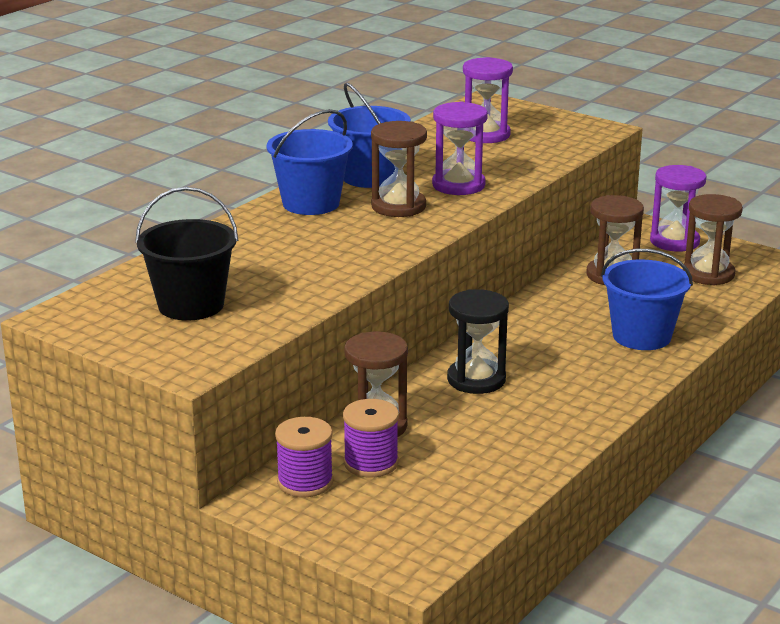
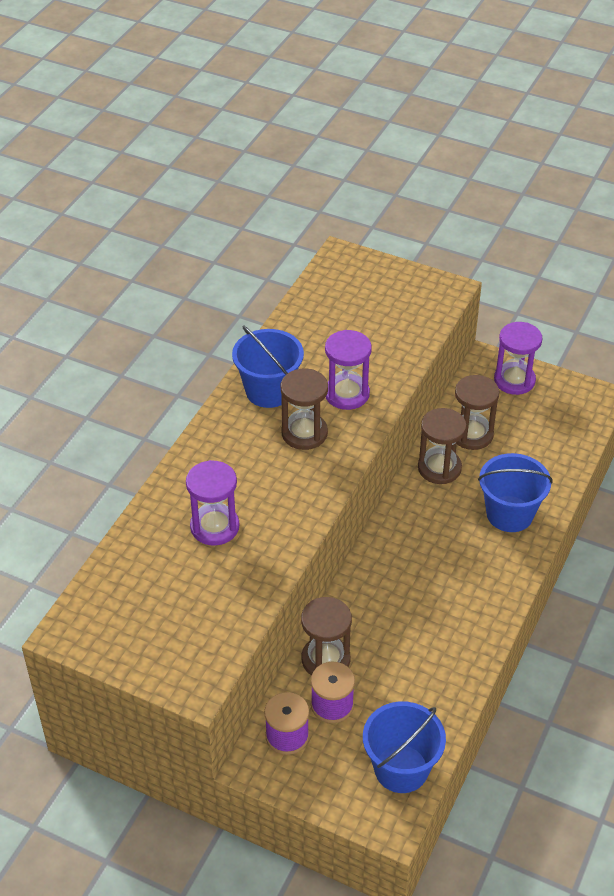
camera: 10 degrees left, 20 degrees up
(191, 305) = (171, 601): black bucket -> none
(311, 203) = (230, 438): blue bucket -> blue bucket (401, 768)
(476, 379) = (391, 589): black hourglass -> none
(485, 135) = (352, 311): purple hourglass -> purple hourglass (214, 527)
(708, 274) = (548, 422): brown hourglass -> brown hourglass (439, 468)

